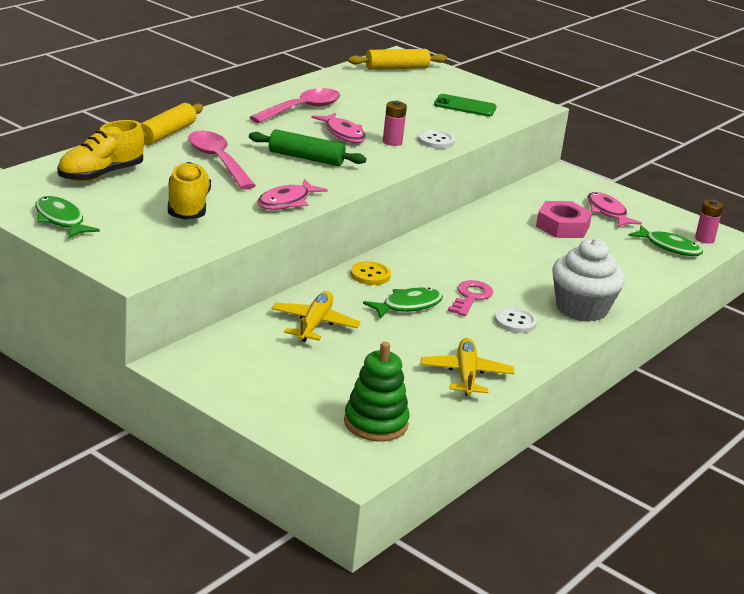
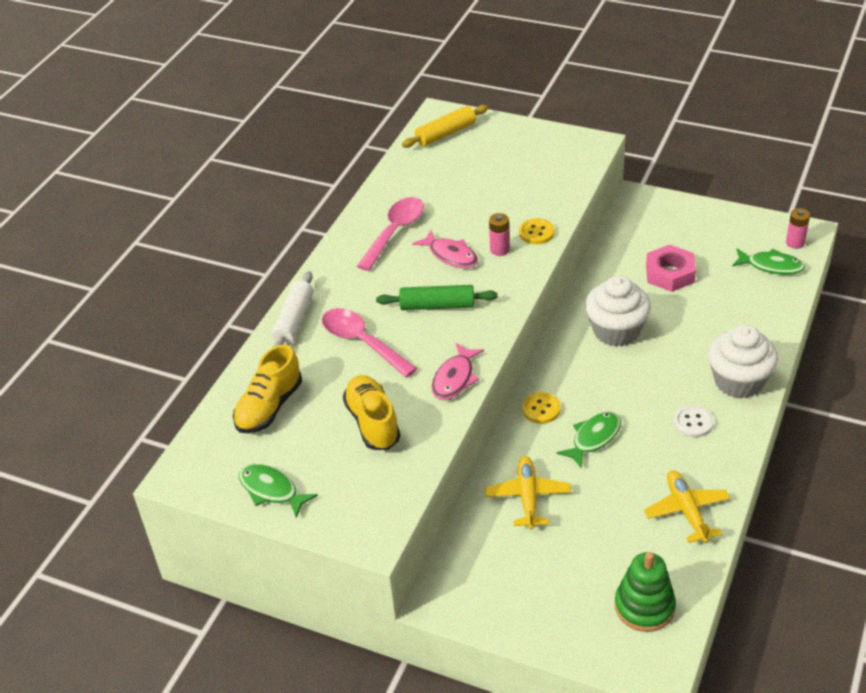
camera: 10 degrees left, 15 degrees up
(166, 134) = (294, 320): yellow rolling pin -> white rolling pin
(436, 141) = (536, 233): white button -> yellow button
(465, 106) = (535, 169): green phone -> none
(471, 297) = (640, 404): pink key -> none
(482, 247) = (616, 331): none -> white cupcake
(607, 212) = (698, 238): pink fish -> none

